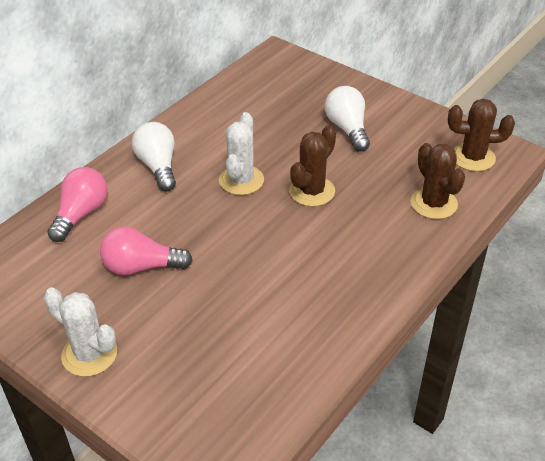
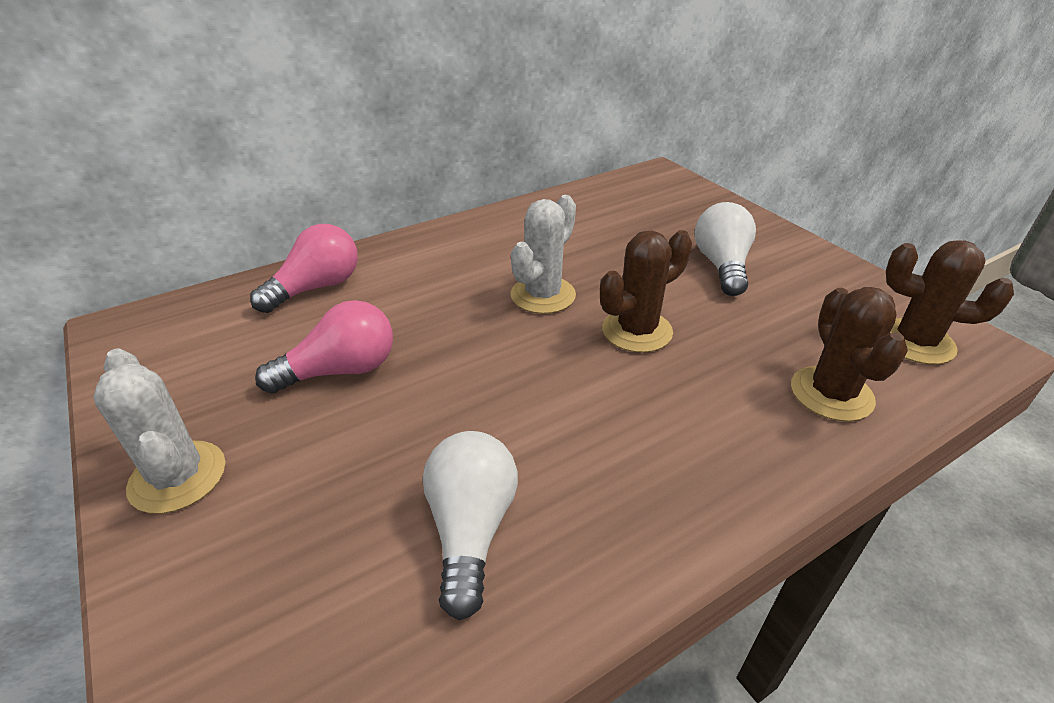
camera: 20 degrees right, 5 degrees down
(141, 267) = (341, 370): pink light bulb -> pink light bulb turned 135 degrees clockwise
(158, 166) = (446, 257): white light bulb -> white light bulb (471, 529)

